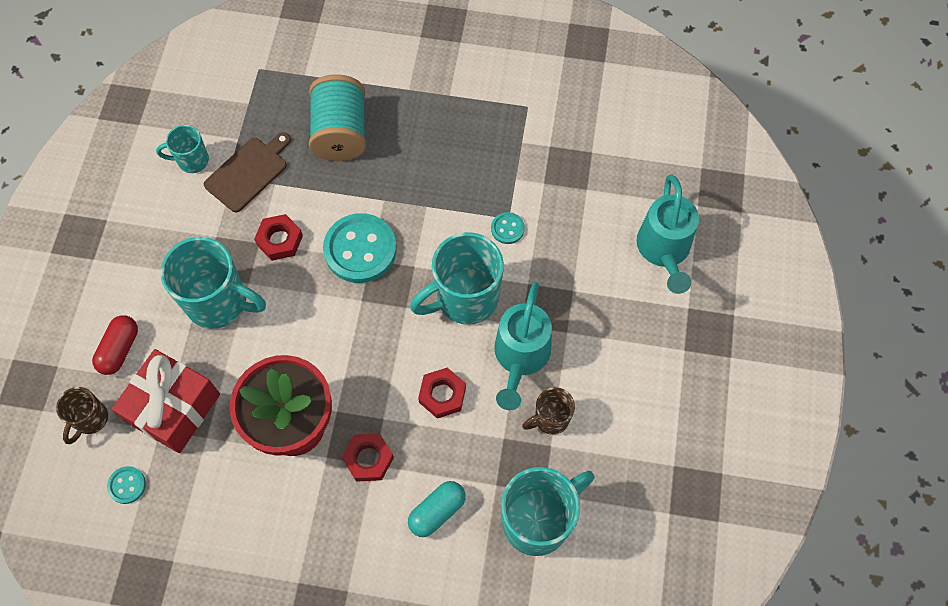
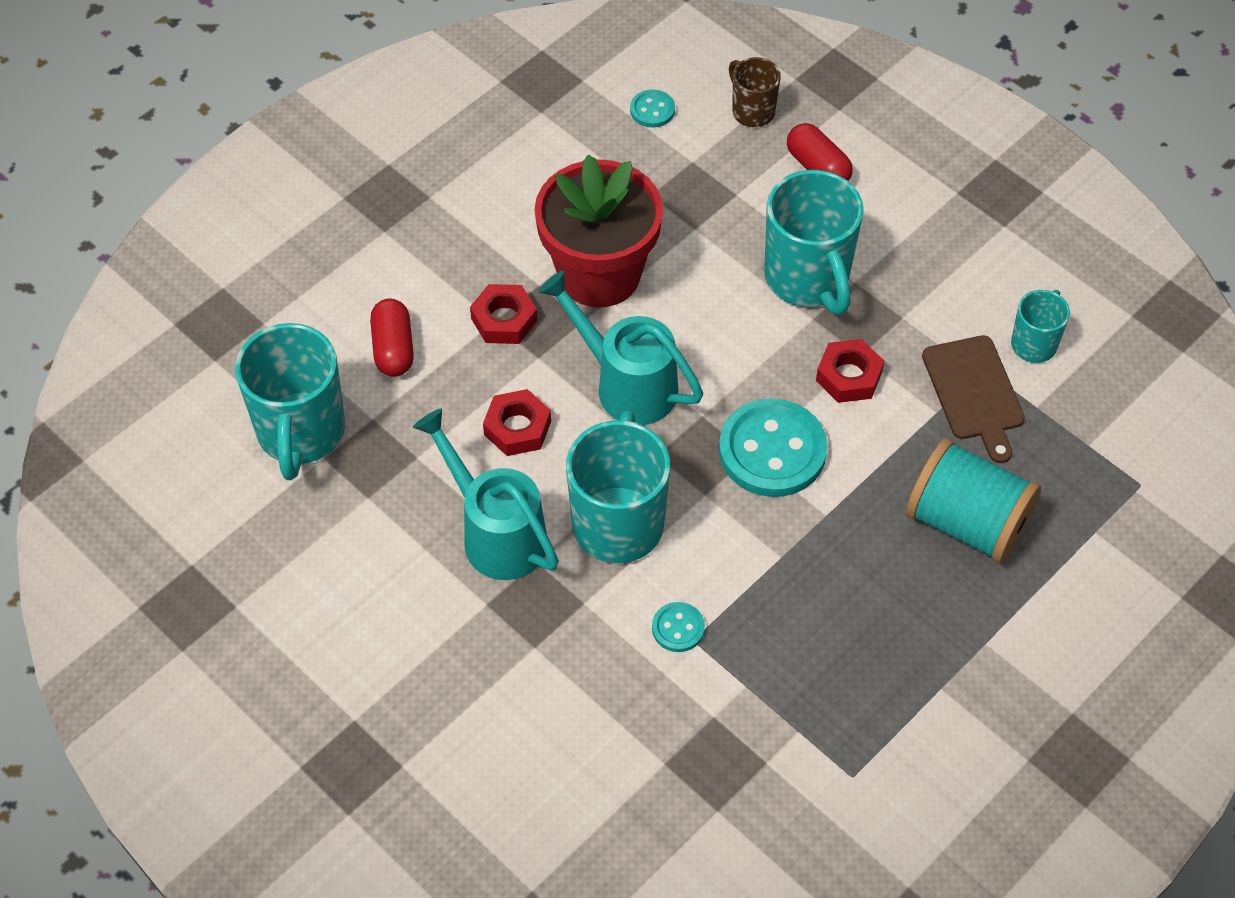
camera: 125 degrees right, 10 degrees down
(173, 408) = (708, 183): red gift -> none
(219, 302) = (808, 279): turquoise mug -> turquoise mug turned 75 degrees counterclockwise
(437, 511) = (393, 348): turquoise capsule -> red capsule
(550, 419) = (397, 516): brown mug -> none
(664, 250) = (502, 795): turquoise watering can -> turquoise watering can (627, 384)

